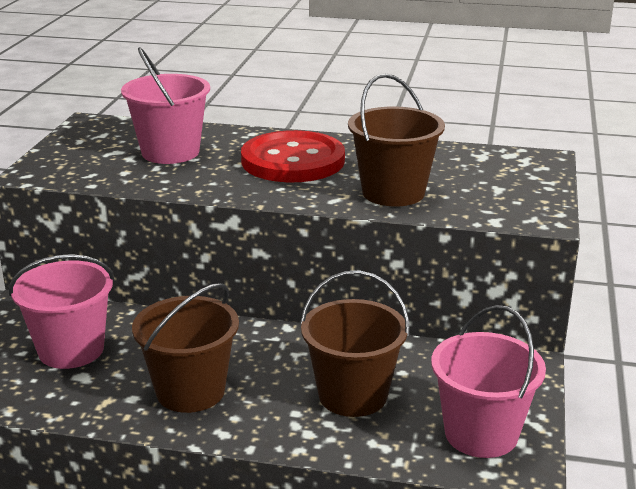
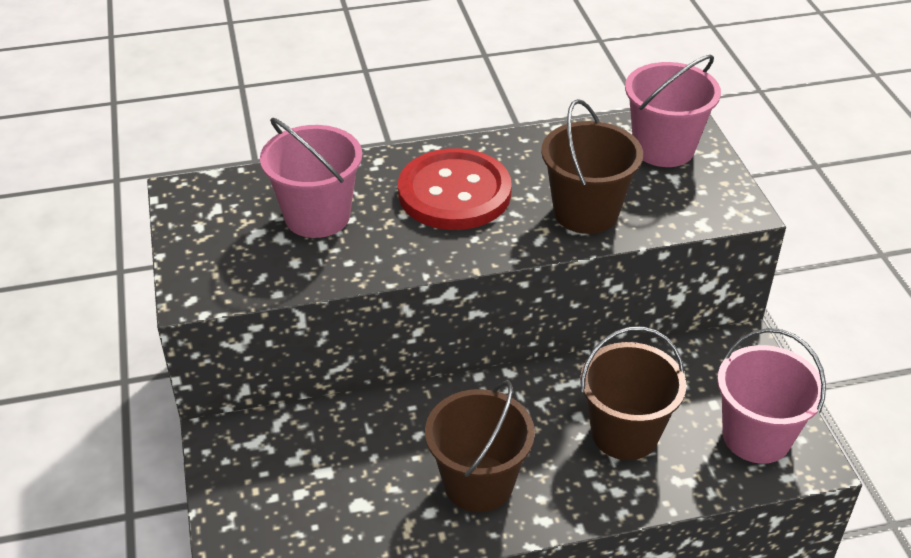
camera: 25 degrees left, 15 degrees up
(71, 350) = (322, 476): pink bucket -> pink bucket (663, 148)

